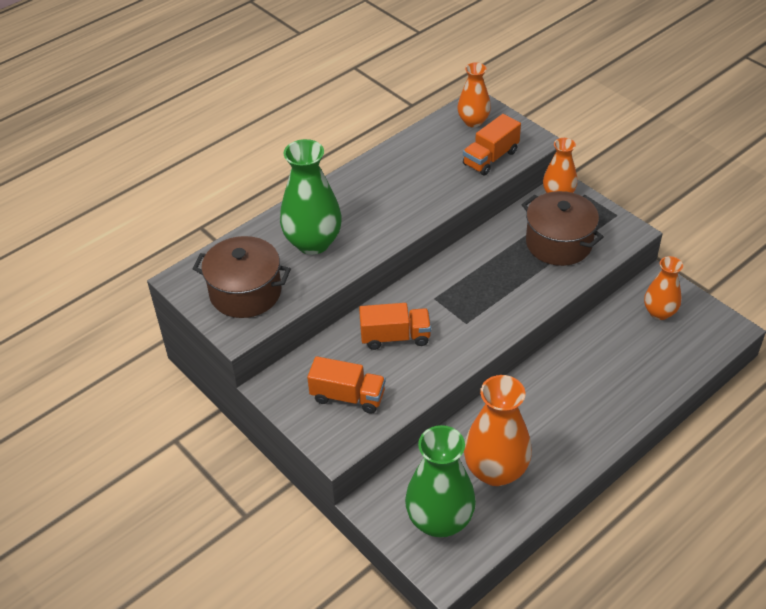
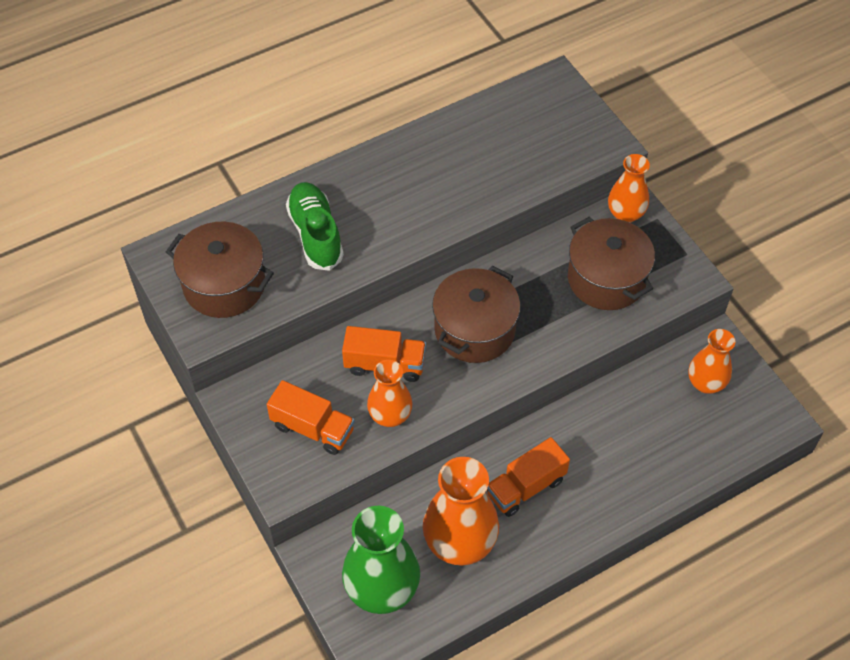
camera: 10 degrees right, 10 degrees up
(313, 242) = (315, 234): green vase -> green shoe
(463, 298) = (474, 330): none -> brown pot
(473, 121) = (545, 103): orange vase -> orange vase (390, 415)
(490, 158) = (551, 158): orange truck -> orange truck (525, 487)

